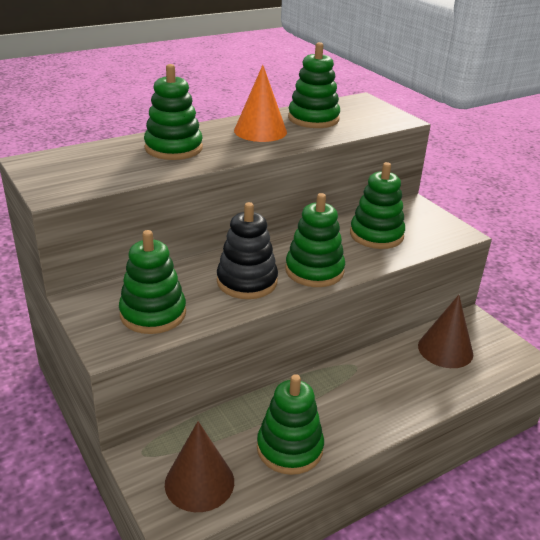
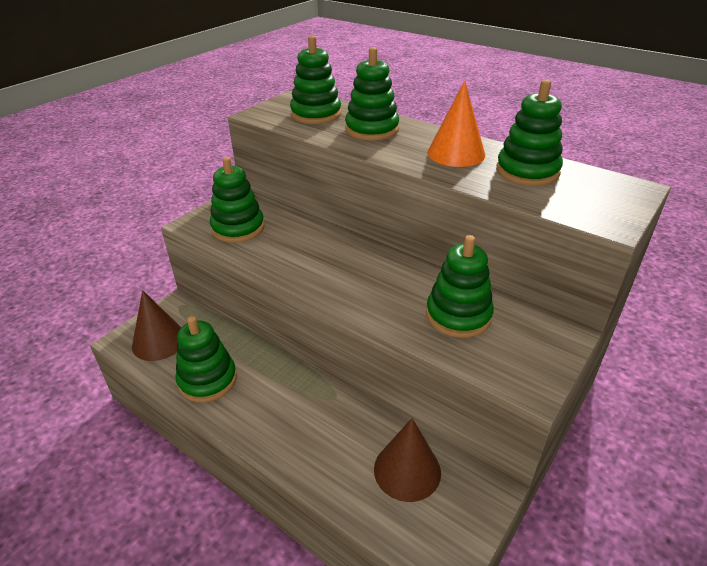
camera: 70 degrees right, 5 degrees up
(247, 282) = (308, 257): black stacking toy -> none
(314, 271) = (352, 289): green stacking toy -> green stacking toy (316, 114)

